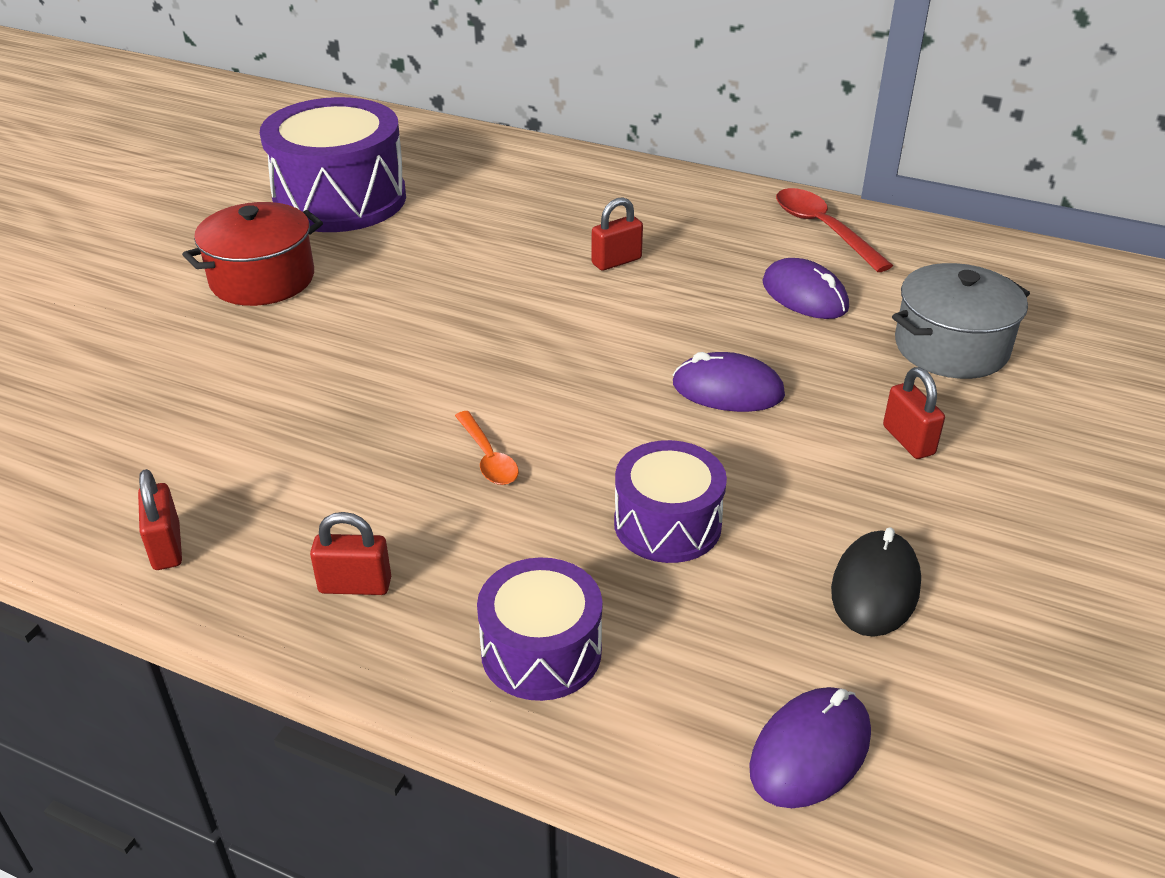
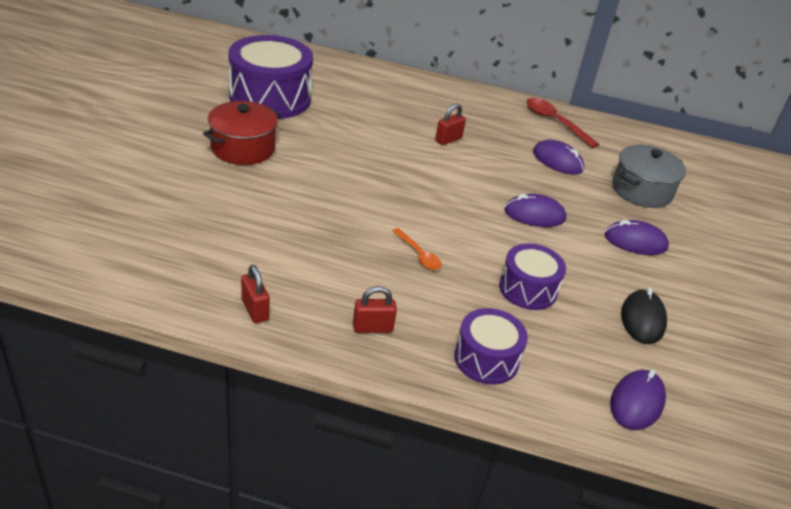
camera: 15 degrees left, 0 degrees up
(908, 440) = (635, 241): red padlock -> purple mouse

